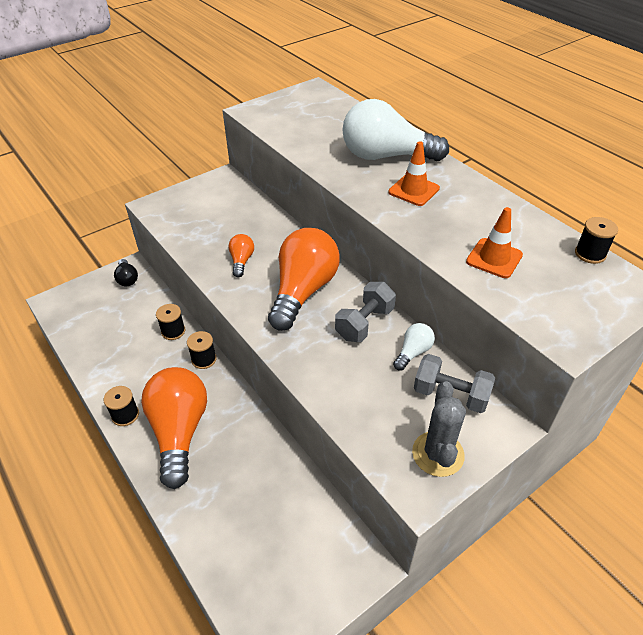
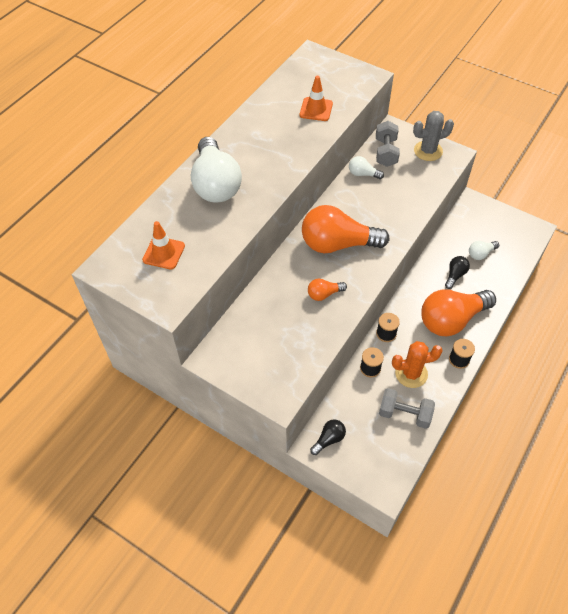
camera: 110 degrees left, 10 degrees up
(142, 363) = (411, 373): none -> orange cactus
(241, 468) = (455, 275): none -> black light bulb
(259, 522) = (480, 254): none -> white light bulb
(364, 323) = (351, 202): grey dumbbell -> grey dumbbell (404, 414)
(414, 190) = (258, 158): orange traffic cone -> orange traffic cone (163, 253)
(590, 254) = (289, 72): black spool -> none

